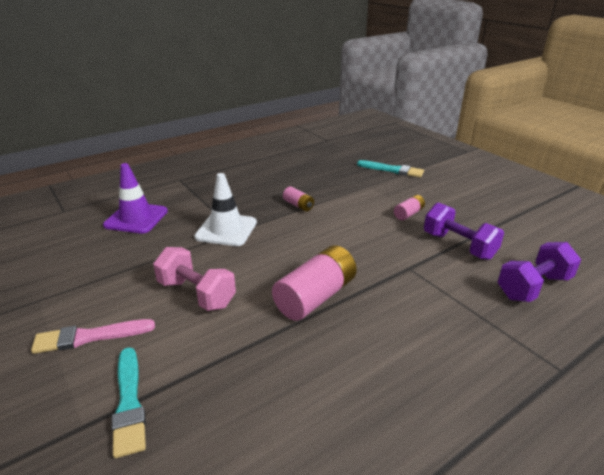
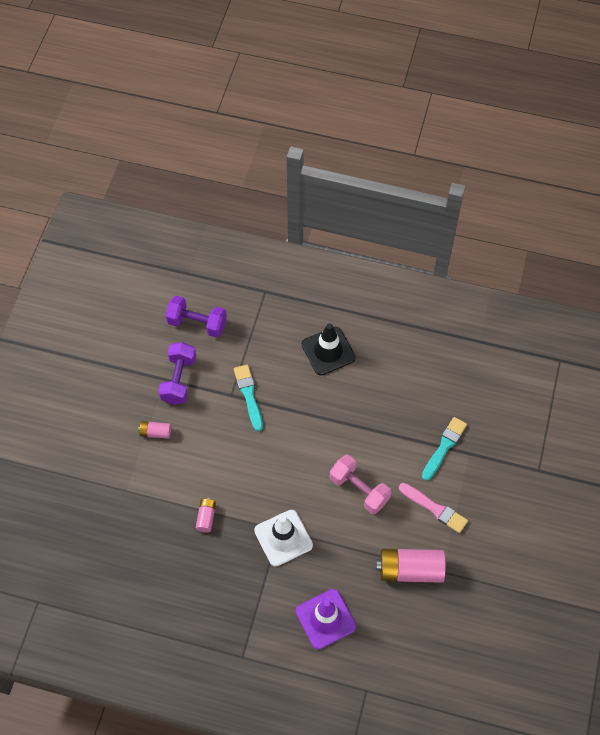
camera: 130 degrees left, 30 degrees up
(196, 294) = (359, 490): pink dumbbell -> pink dumbbell turned 45 degrees counterclockwise
(315, 297) = (304, 426): pink battery -> pink battery (410, 570)
(392, 170) = (75, 490): turquoise brush -> turquoise brush (248, 395)
(401, 377) = (328, 351): none -> black traffic cone

